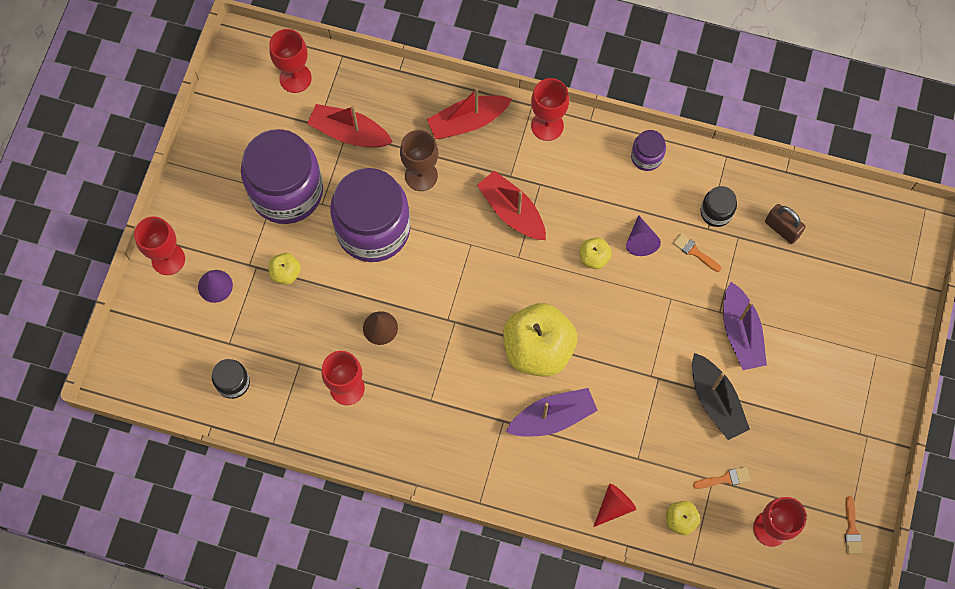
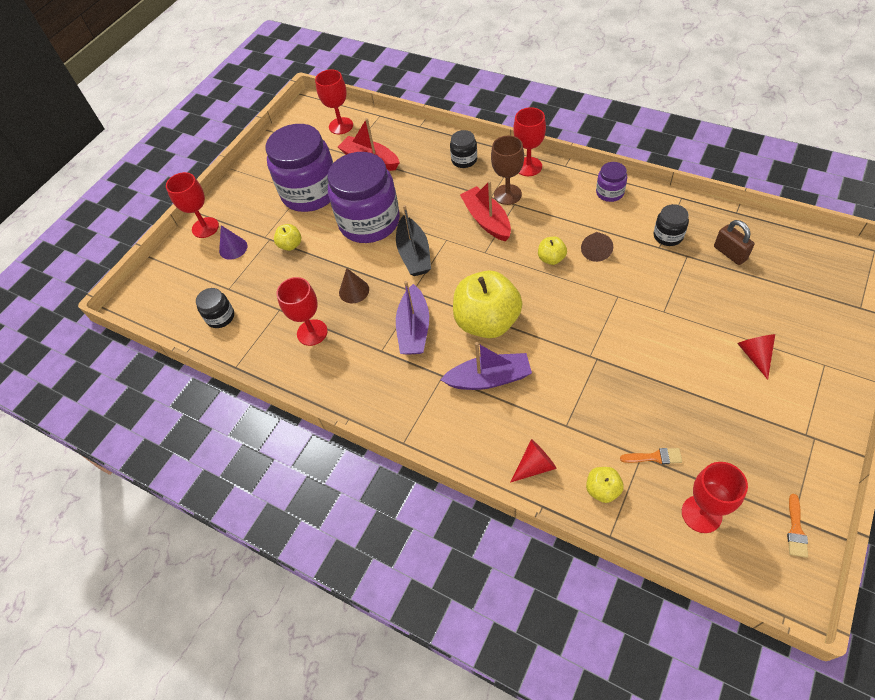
camera: 20 degrees right, 15 degrees down
(421, 176) = (418, 191): brown goblet -> brown goblet (507, 194)
(467, 122) = (464, 160): red boat -> black jar
(640, 241) = (595, 250): purple cone -> brown cone
(695, 252) = (645, 263): orange brush -> none
(715, 401) = (652, 385): black boat -> black boat (414, 254)
(740, 333) = (683, 330): purple boat -> purple boat (414, 329)
(811, 353) = (755, 355): none -> red cone

